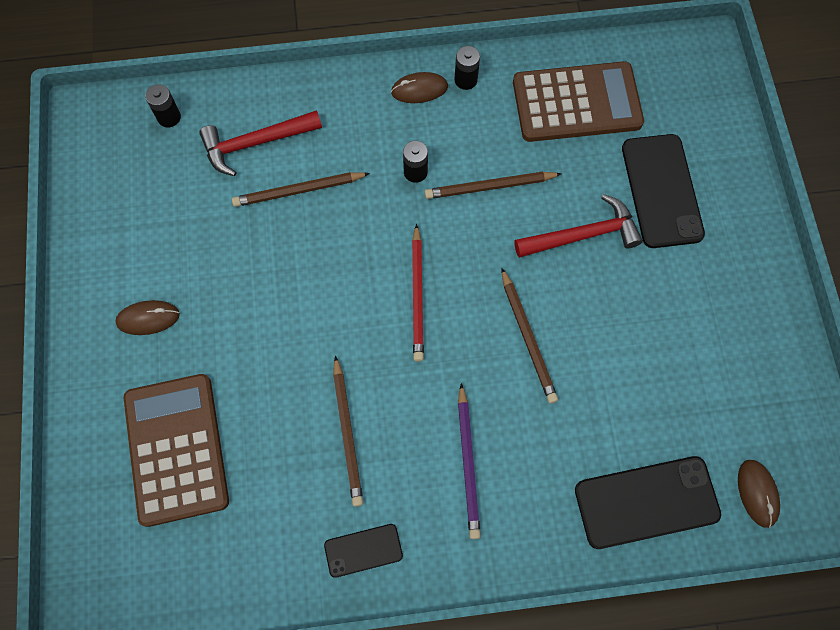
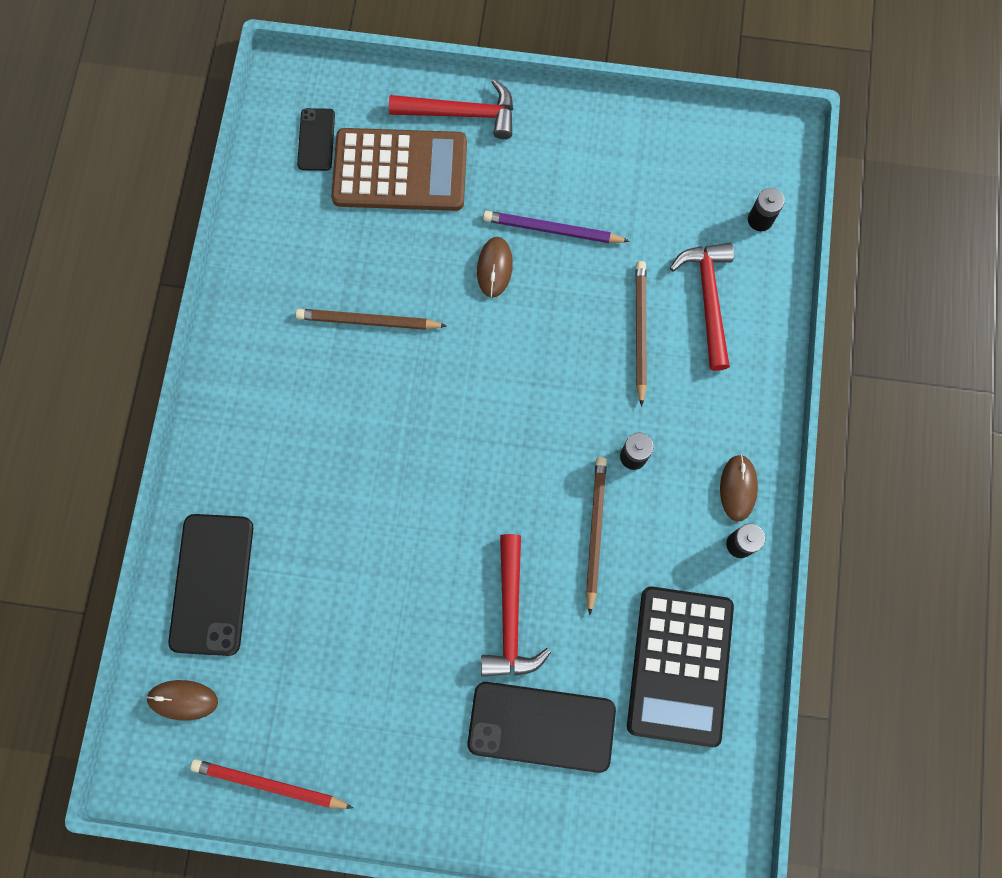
camera: 105 degrees right, 5 degrees up
(100, 405) = (461, 114): none -> red hammer
(148, 318) = (535, 166): brown mouse -> brown mouse (494, 268)
(363, 550) = (257, 310): black phone -> black phone (316, 140)
(417, 295) = (490, 421): red pencil -> red pencil (269, 784)
(468, 463) = (305, 424): purple pencil -> purple pencil (552, 230)
(527, 337) = (412, 520): brown pencil -> none
(576, 103) = (679, 665): brown calculator -> black calculator

